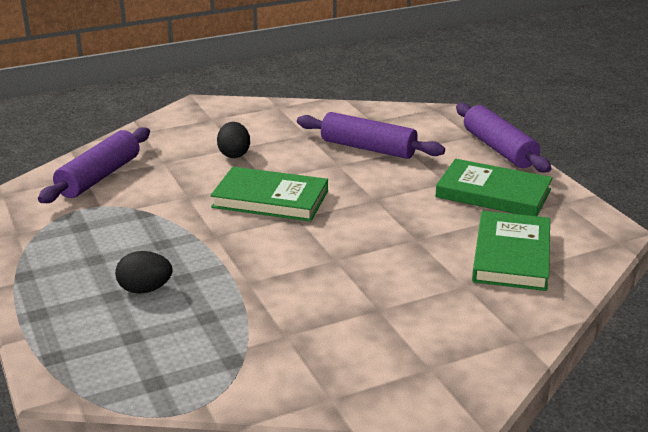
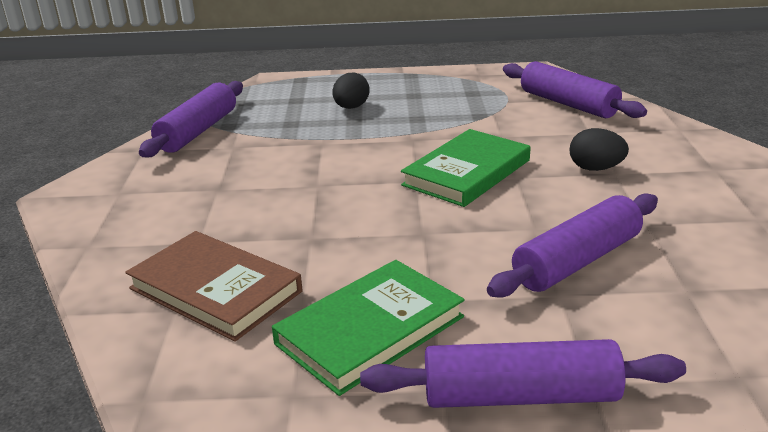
camera: 115 degrees right, 0 degrees up
(259, 378) = (198, 131): none -> purple rolling pin
(511, 255) = (215, 290): green book -> brown book

